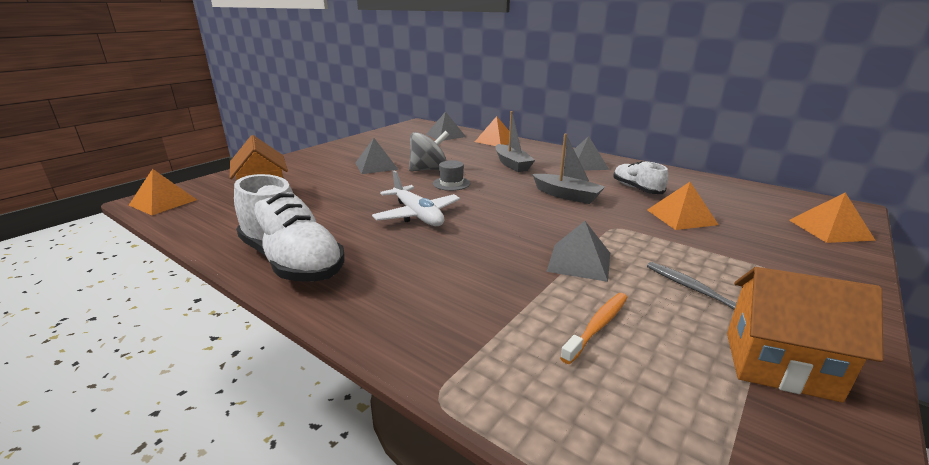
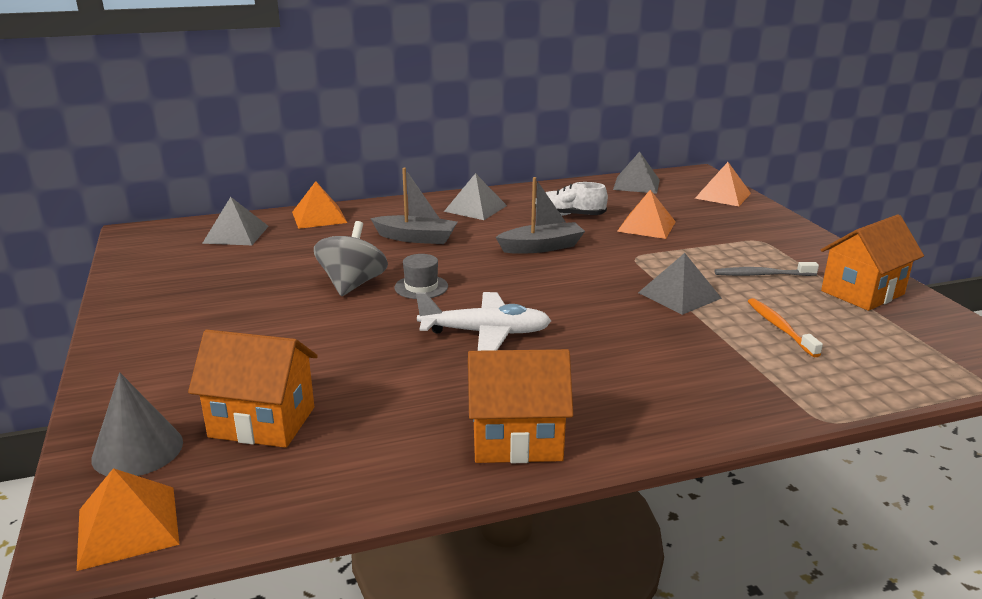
camera: 55 degrees left, 0 degrees up
(225, 184) = (137, 450): none -> grey cone
(292, 261) = (516, 440): white shoe -> orange house
(376, 166) = (276, 312): grey pyramid -> grey pyramid (636, 184)

